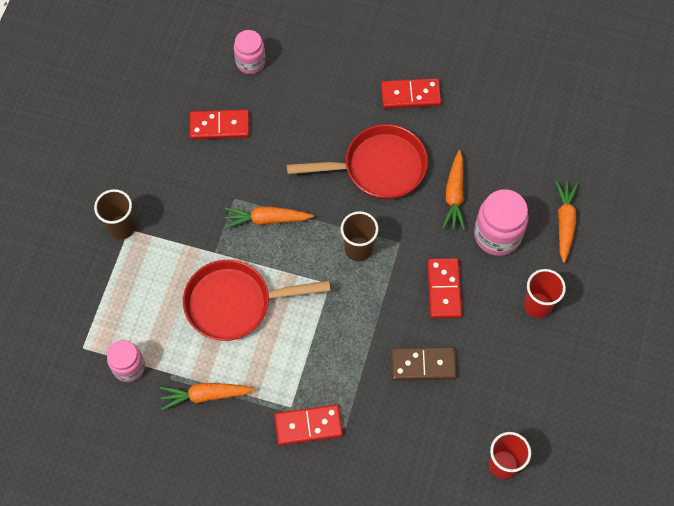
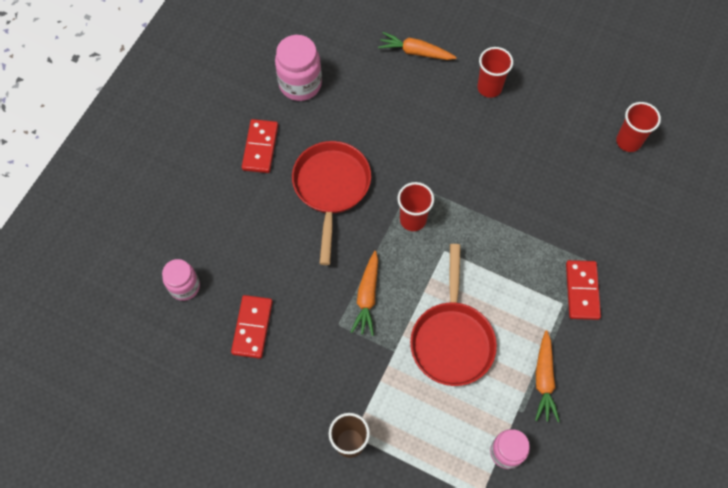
camera: 80 degrees left, 0 degrees up
(358, 249) = (413, 219): brown cup -> red cup
(423, 365) = (533, 186): brown domino -> none
(444, 289) = (464, 156): red domino -> none
(454, 194) = (372, 130): orange carrot -> none
(497, 235) = (418, 105): pink jar -> pink jar (300, 84)

